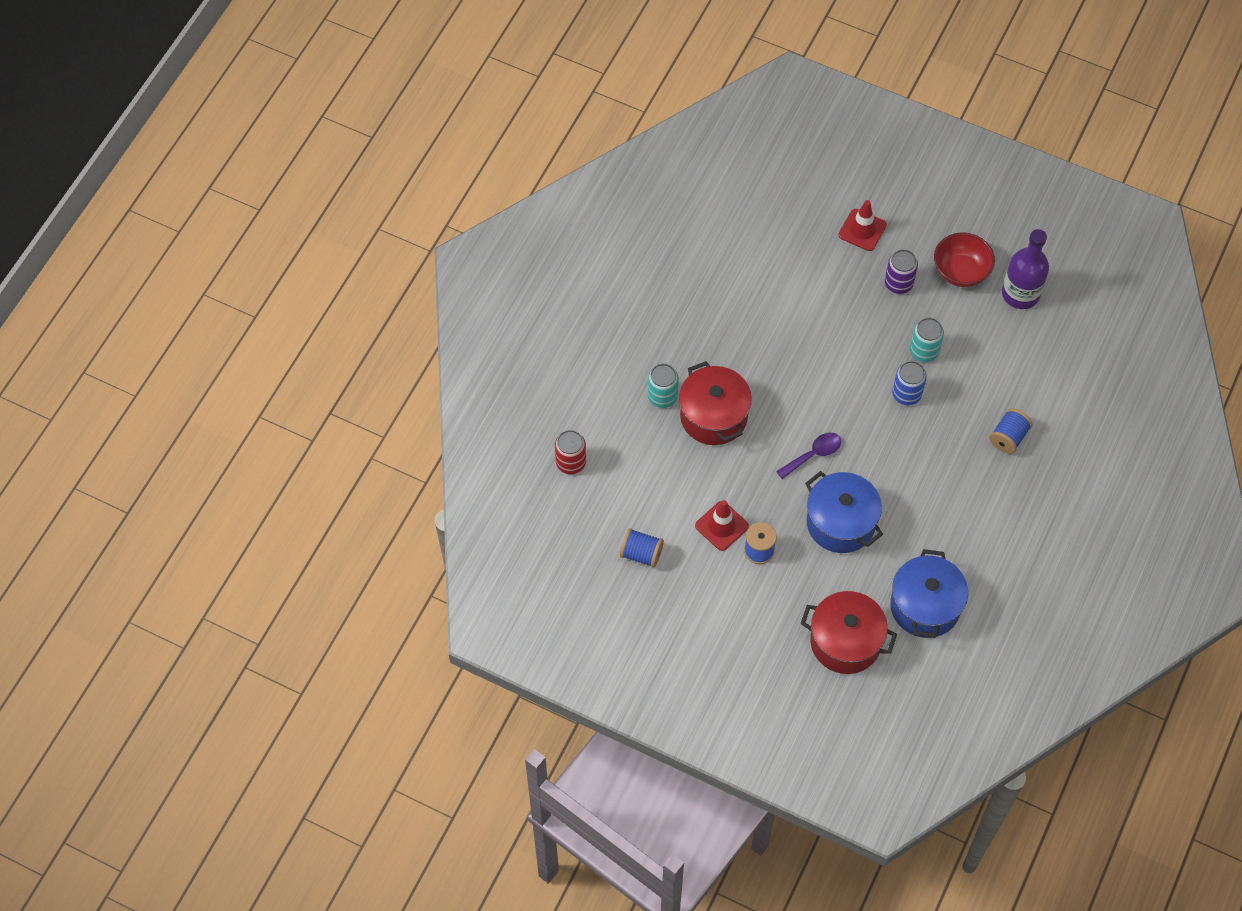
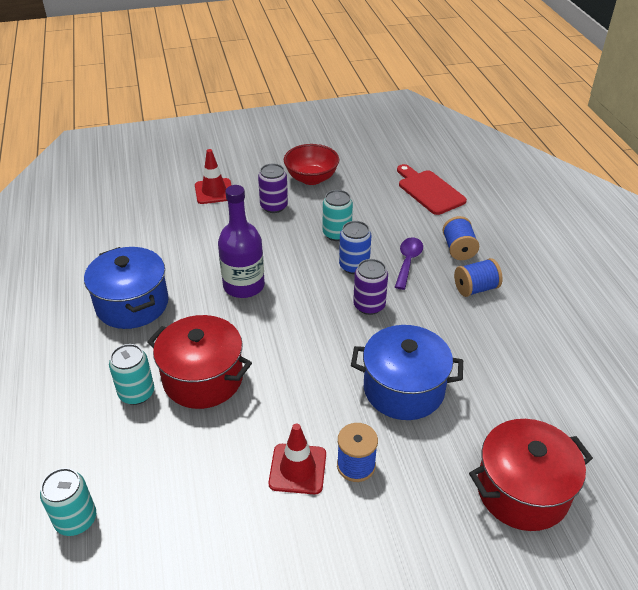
camera: 40 degrees left, 20 degrees down
(571, 462) = (76, 519): red can -> turquoise can
(641, 554) = (235, 561): blue spool -> blue spool (475, 288)
(813, 454) = (324, 351): purple spoon -> purple spoon (408, 261)
(882, 439) = (369, 305): none -> purple can
(925, 606) = (547, 406): blue pot -> blue pot (132, 304)
(1020, 294) = (366, 169): purple bottle -> purple bottle (244, 286)
(1052, 358) = (429, 191): none -> red cutting board

